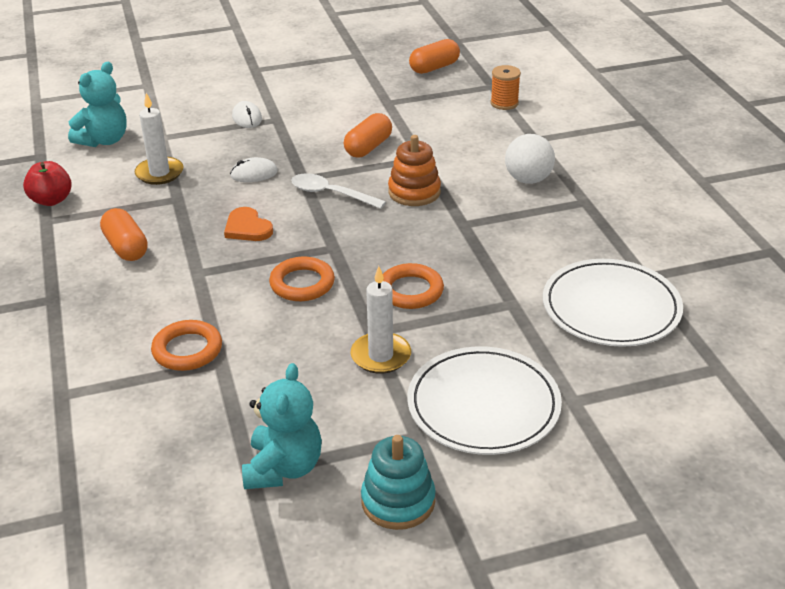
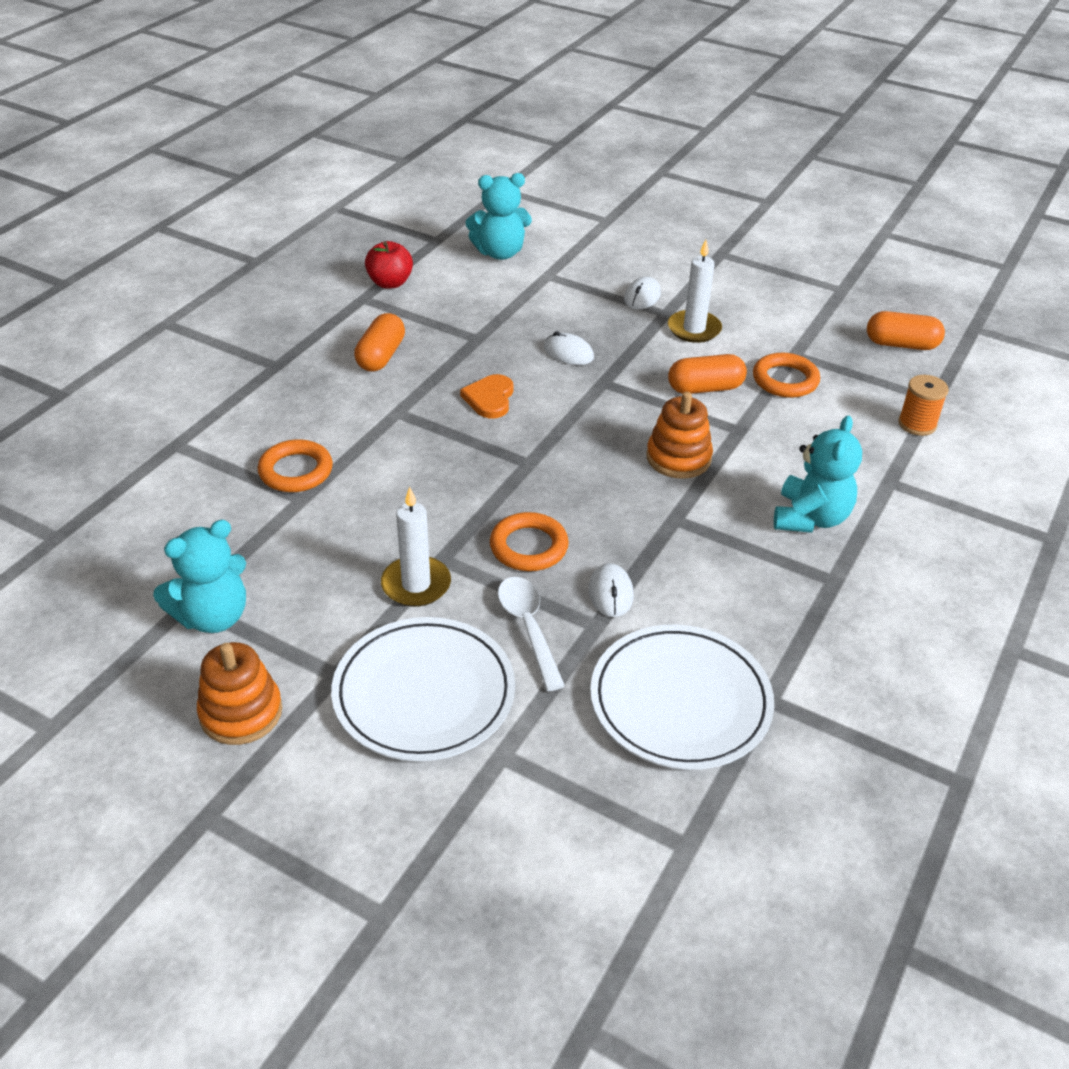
camera: 45 degrees right, 5 degrees up
(159, 173) = (497, 307): white candle -> white candle (694, 329)
(302, 283) = (455, 477): orange ring -> orange ring (785, 380)
(331, 194) = (603, 412): white spoon -> white spoon (528, 628)
(398, 501) = (241, 712): turquoise stacking toy -> orange stacking toy
(493, 283) = (610, 593): none -> white mouse
(528, 179) = (810, 518): white ball -> turquoise teddy bear

